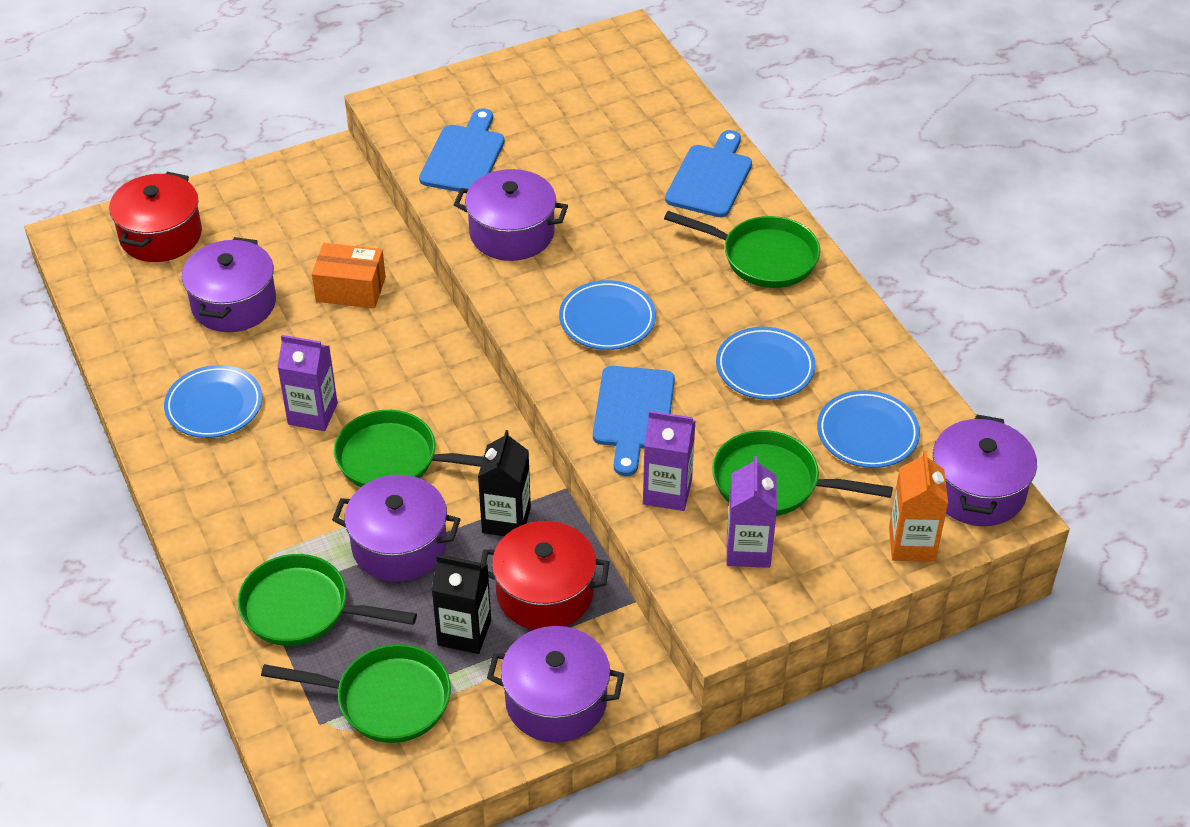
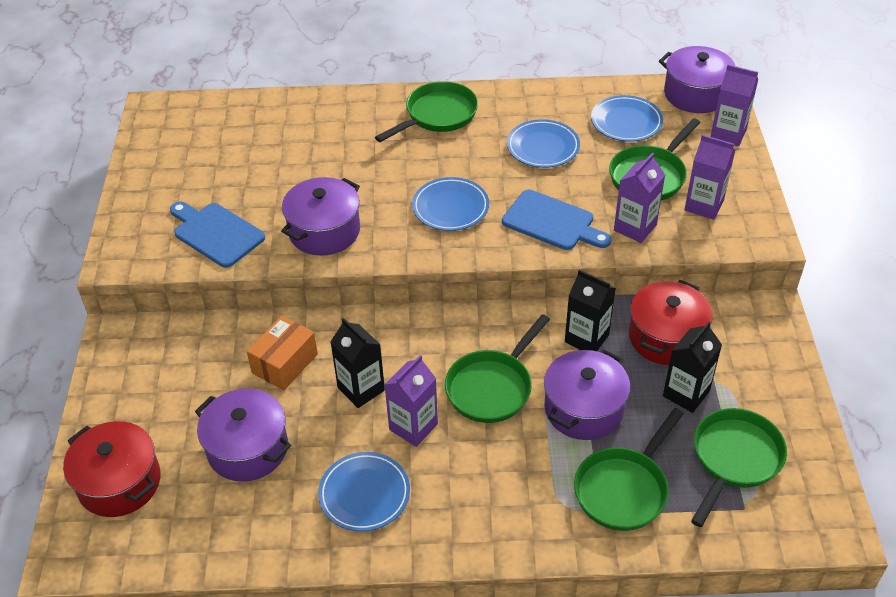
camera: 65 degrees left, 0 degrees up
(344, 357) = (361, 389): none -> black carton
(556, 701) = (767, 360): purple pot -> none
(710, 178) = (341, 115): blue cutting board -> none
(912, 544) = (728, 134): orange carton -> purple carton

